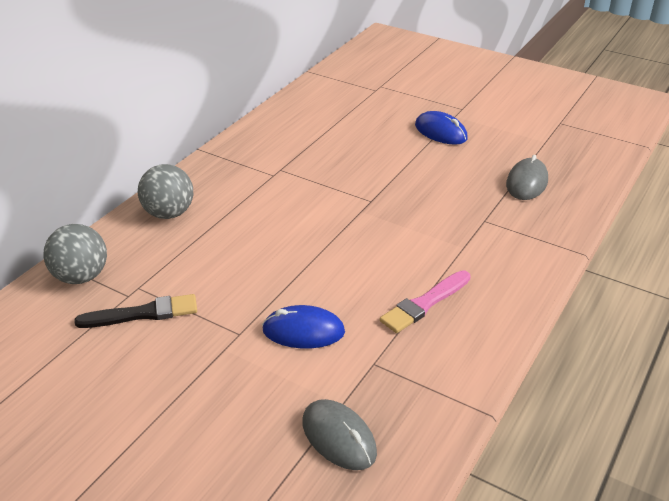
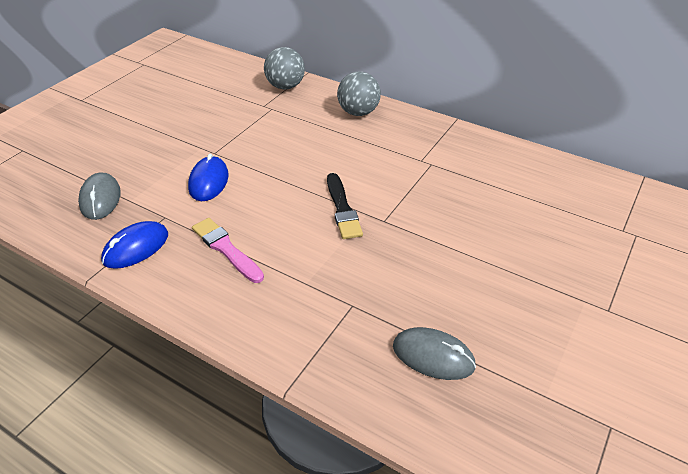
camera: 90 degrees right, 5 degrees up
(142, 313) = (243, 112): black brush -> black brush (342, 209)
(339, 437) = (100, 199): grey mouse -> grey mouse turned 60 degrees counterclockwise
(440, 132) = (537, 283): blue mouse -> blue mouse (136, 247)

